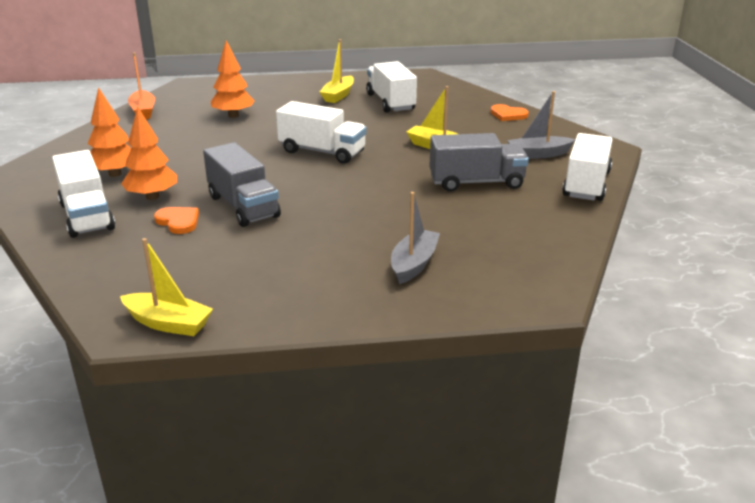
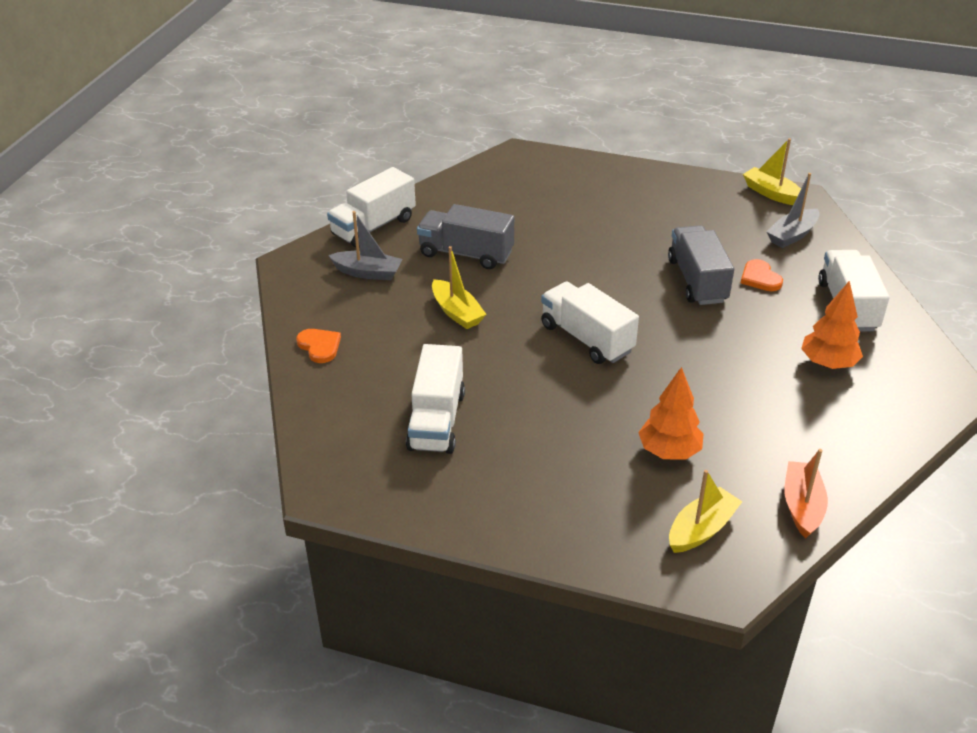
camera: 155 degrees left, 10 degrees up
(152, 196) = (784, 316): orange tree -> none
(338, 95) = (496, 463): yellow boat -> yellow boat (701, 529)
(414, 264) = (584, 193): grey boat -> grey boat (792, 235)

